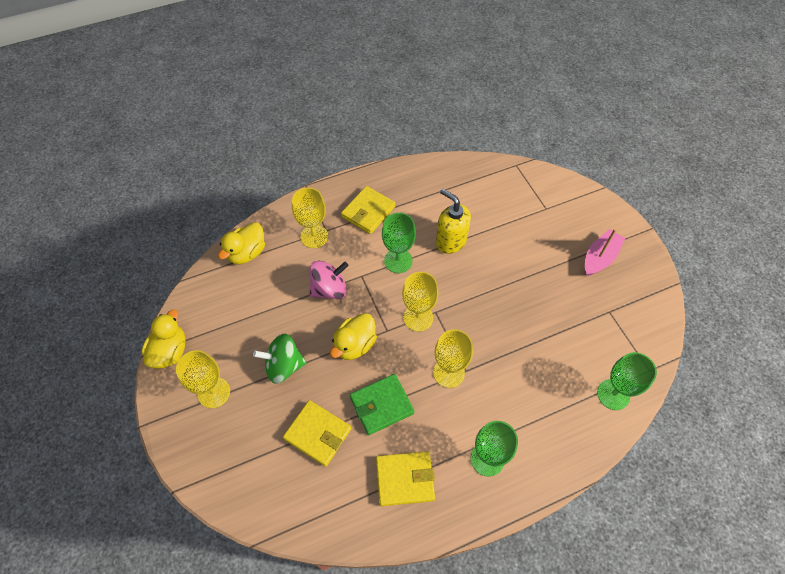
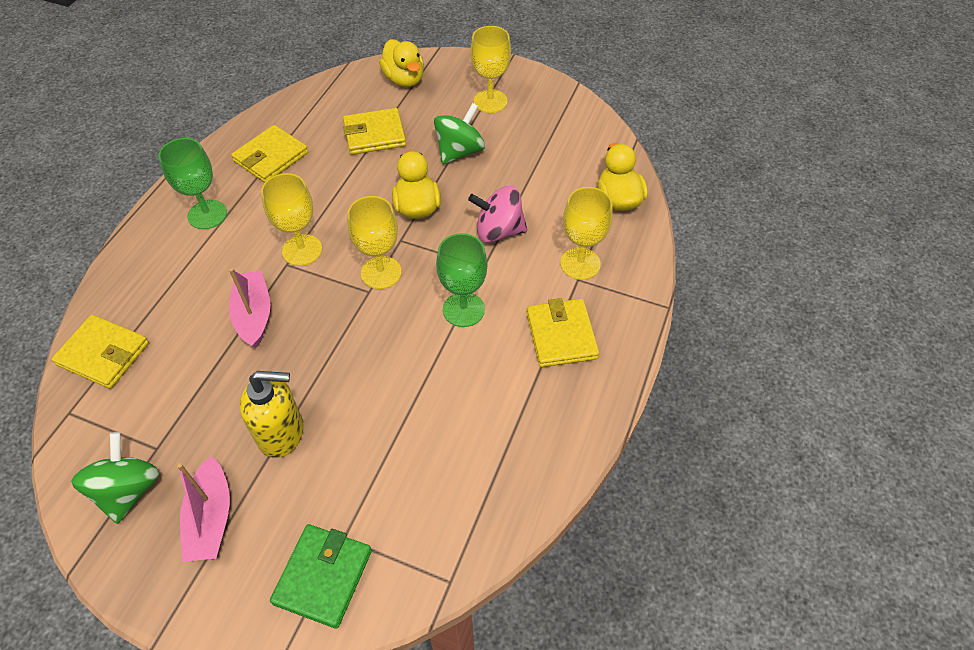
camera: 135 degrees right, 5 degrees down
(170, 351) = (562, 97): yellow duck -> yellow duck (404, 79)
(329, 289) = (498, 231): pink spinning top -> pink spinning top turned 75 degrees clockwise
(381, 405) = (341, 185): green wallet -> green wallet (323, 576)
(450, 241) = (428, 379): yellow soap dispenser -> yellow soap dispenser (281, 433)
(510, 349) = (254, 315): none -> pink boat
(613, 394) = (103, 354): green goblet -> yellow wallet
(633, 300) = (128, 490): none -> green spinning top

